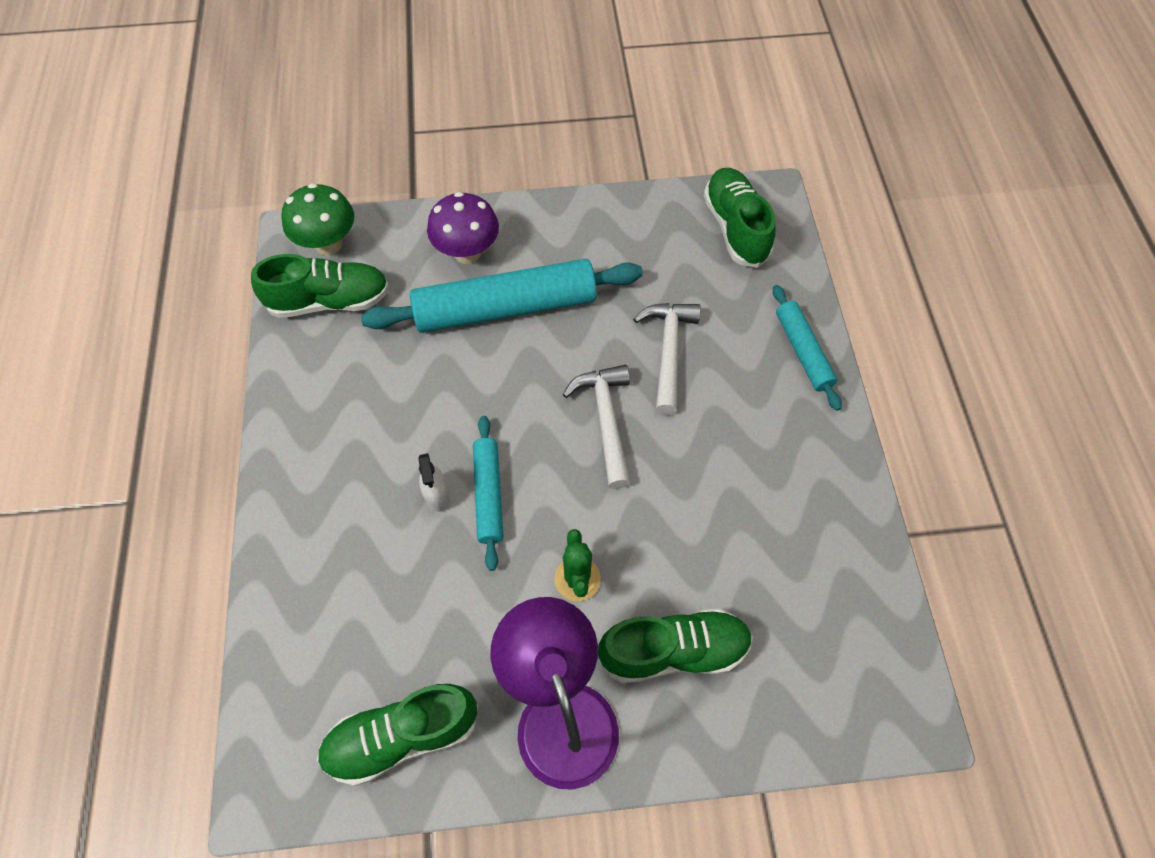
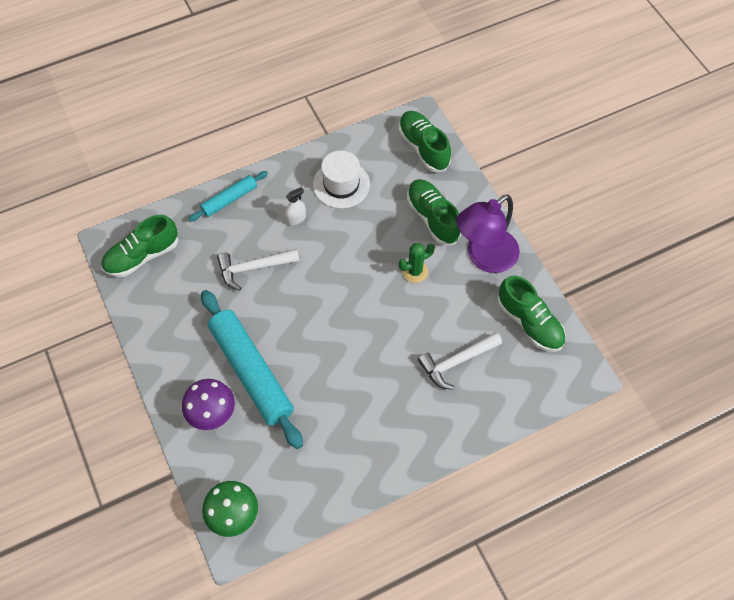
camera: 110 degrees left, 0 degrees up
(329, 301) = (283, 489): green shoe -> green shoe (423, 147)
(437, 495) = (397, 359): white spray bottle -> white spray bottle (296, 218)
(489, 494) = (385, 332): turquoise rolling pin -> none
(606, 420) = (313, 287): white hammer -> white hammer (456, 362)
(789, 520) = (341, 184): none -> white hat

